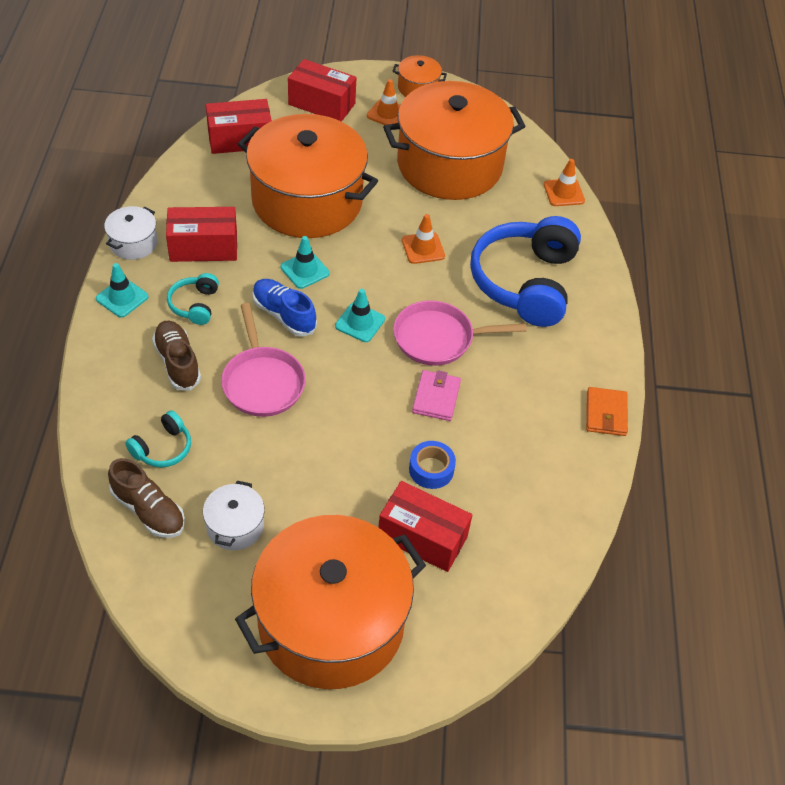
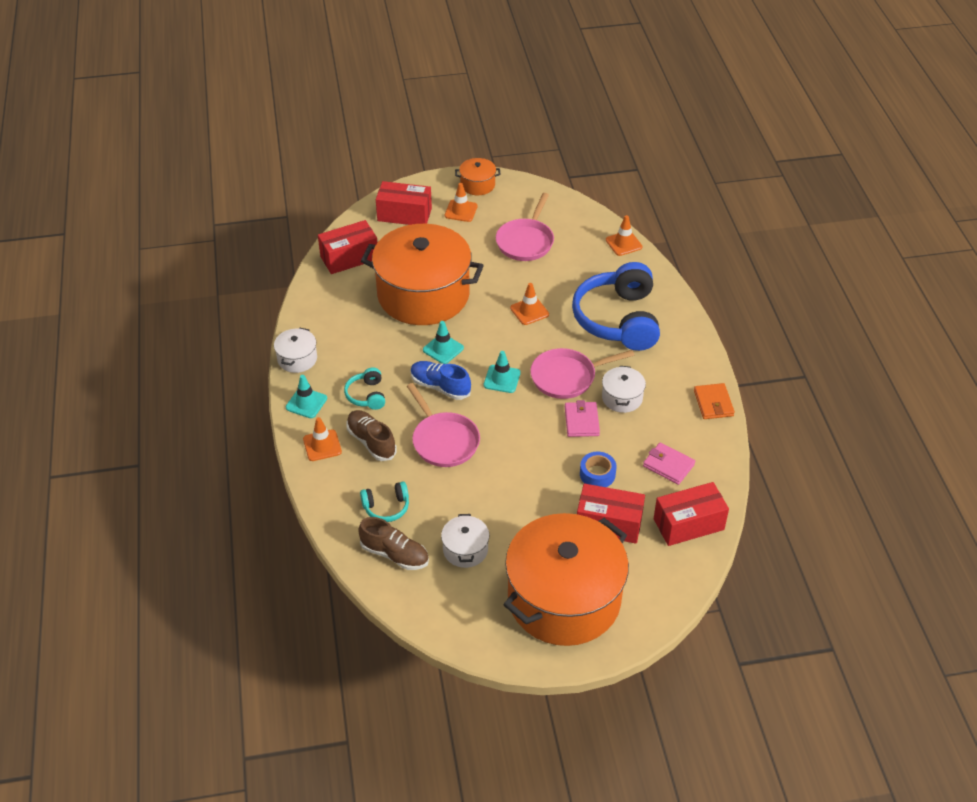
camera: 10 degrees left, 5 degrees down
(119, 353) = (322, 445): none -> orange traffic cone
(162, 448) = (386, 507): turquoise headphones -> turquoise headphones turned 45 degrees clockwise
(203, 247) = (355, 349): red box -> red box (688, 524)
(449, 165) = (526, 241): orange pot -> pink pan
(495, 380) = (622, 398): none -> white pot
(523, 480) = (668, 465): none -> pink wallet

